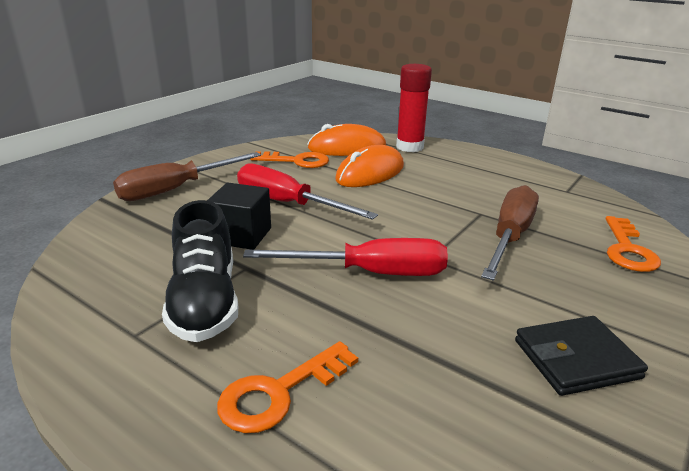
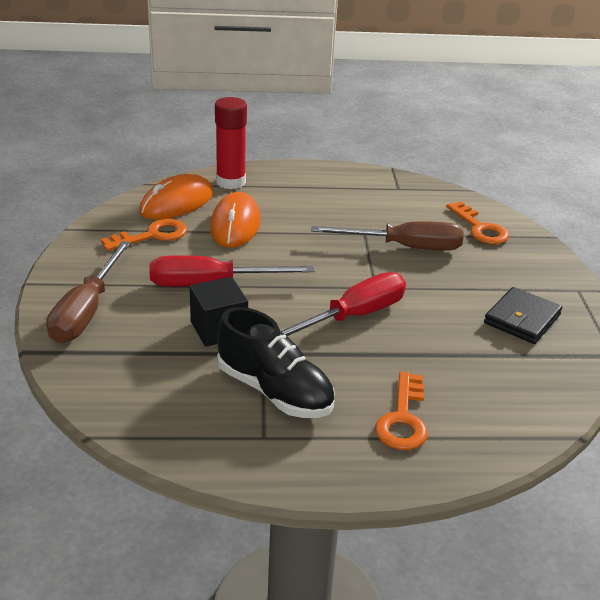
camera: 40 degrees left, 5 degrees up
(510, 237) = (404, 247): brown screwdriver -> brown screwdriver turned 105 degrees clockwise

